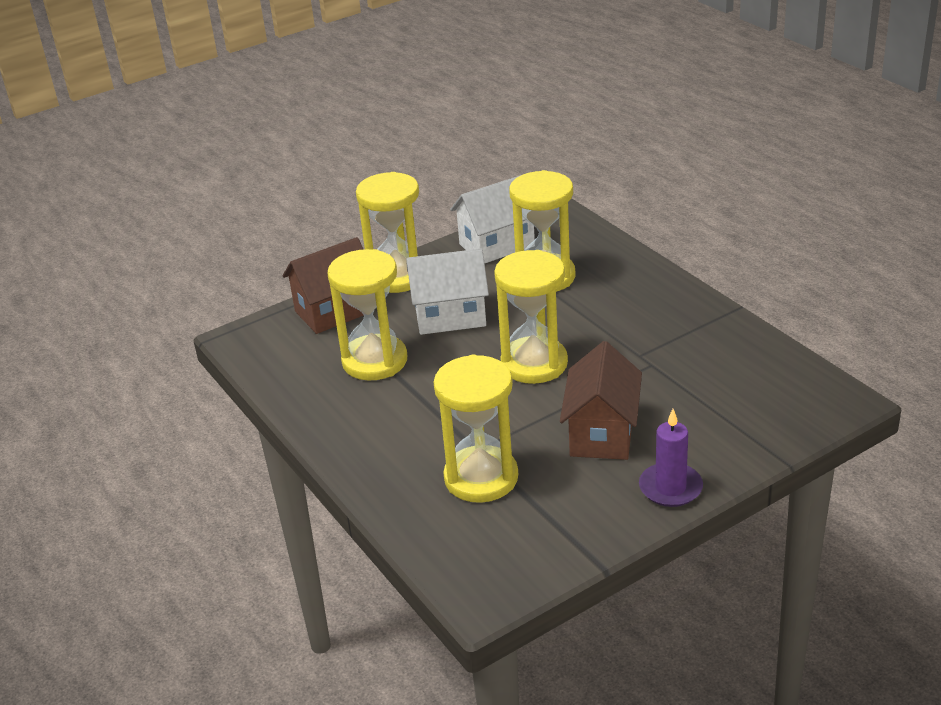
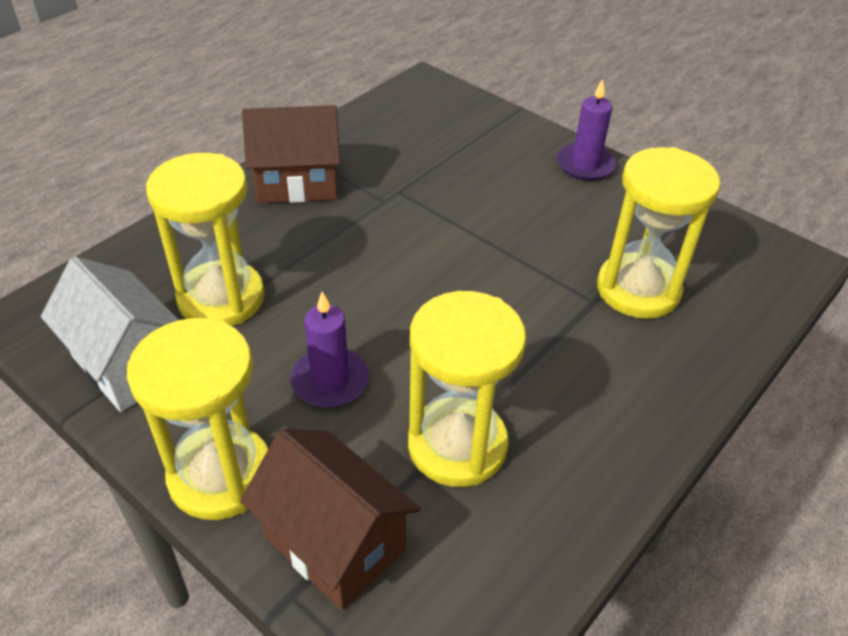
camera: 110 degrees left, 10 degrees up
(450, 316) = (330, 381): white house -> purple candle
(534, 364) = (421, 279): yellow hourglass -> none
(602, 433) = (527, 213): brown house -> brown house (297, 183)

